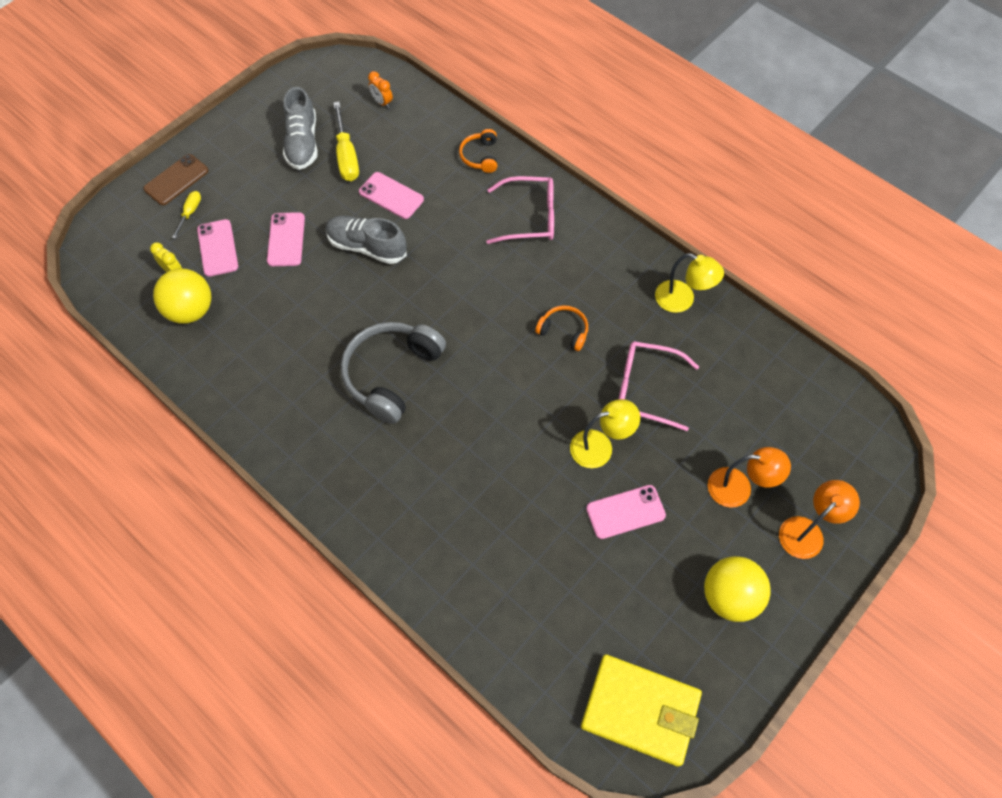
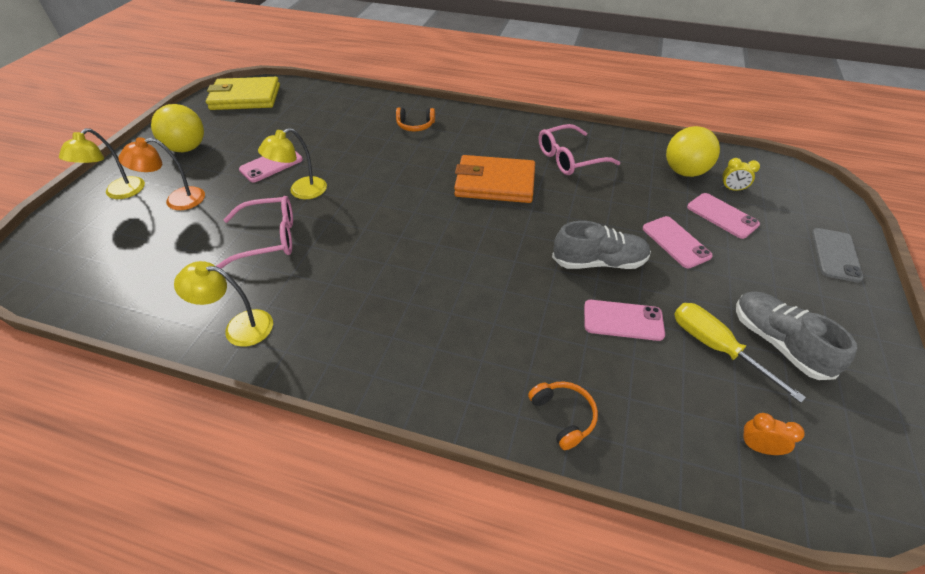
camera: 155 degrees right, 15 degrees down
(176, 180) = (835, 255): brown phone -> grey phone
(190, 213) = (782, 233): yellow screwdriver -> none
(391, 374) = (495, 183): grey headphones -> orange wallet
(530, 217) = (452, 356): pink glasses -> pink glasses (569, 158)
(564, 331) = (362, 257): orange headphones -> orange headphones (415, 125)
(807, 531) = (119, 193): orange lamp -> yellow lamp

